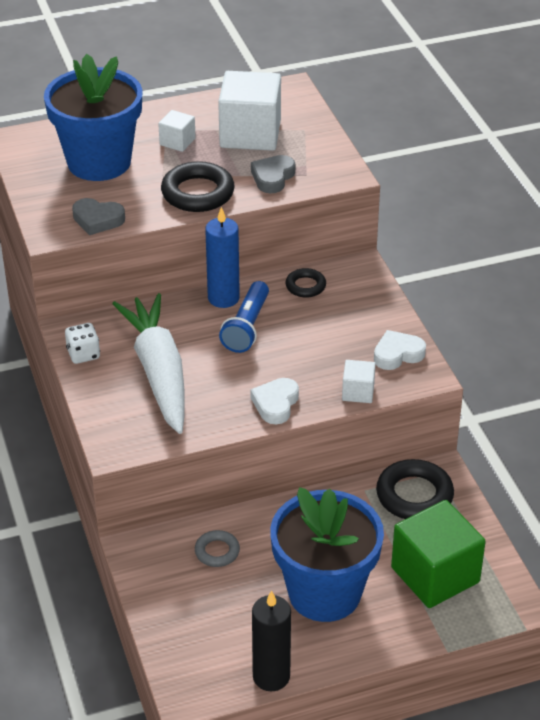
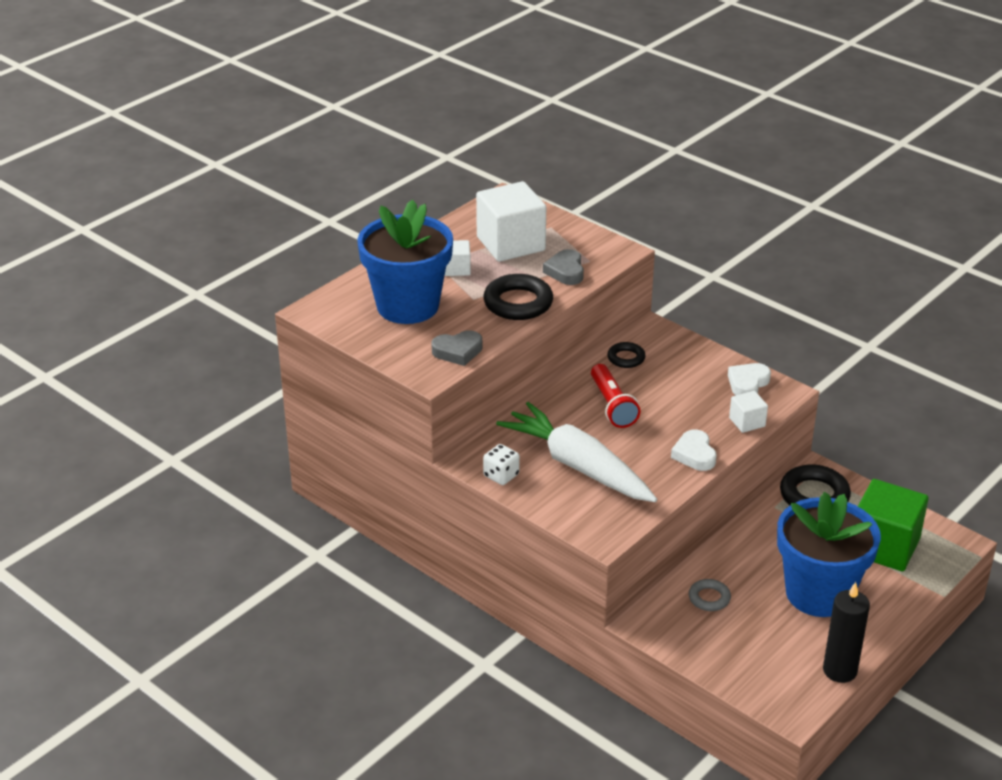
camera: 30 degrees left, 5 degrees down
(223, 298) = (570, 390): blue candle -> none
(247, 327) = (612, 405): blue flashlight -> red flashlight

